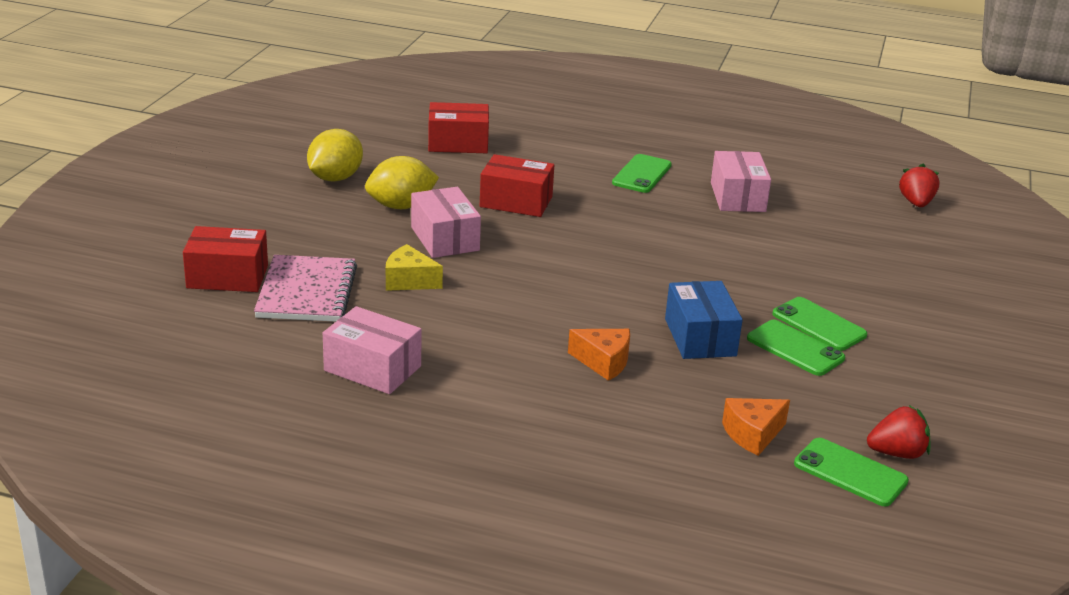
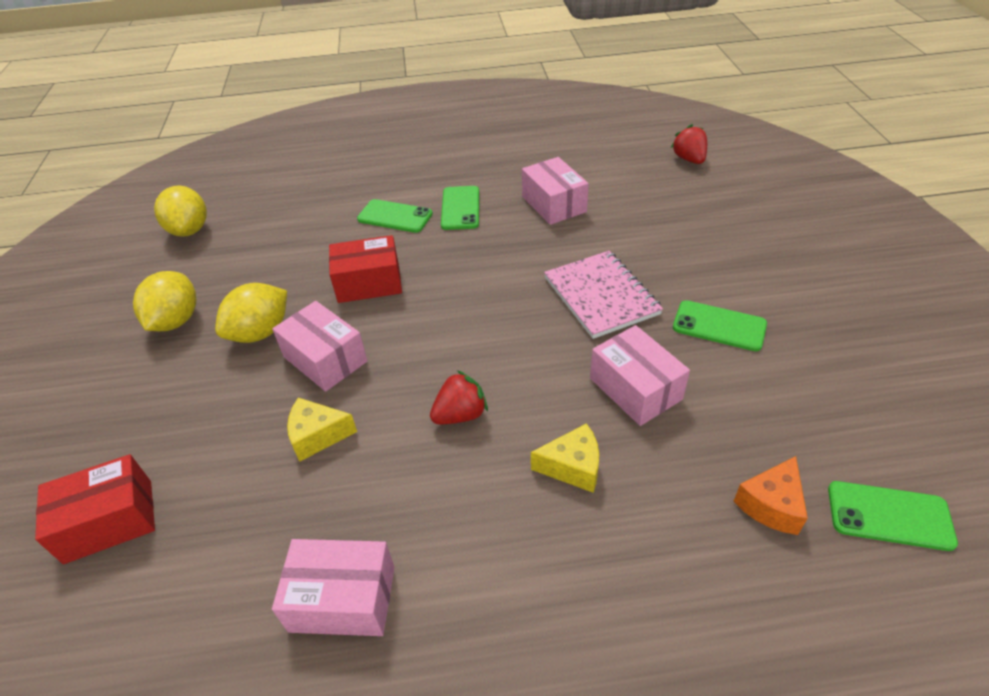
camera: 20 degrees left, 15 degrees up
(307, 292) = (213, 504): pink notebook -> pink notebook (601, 296)
(380, 120) = (189, 230): none -> yellow lemon
(458, 143) = (278, 231): red box -> none
(603, 362) = (572, 467): orange cheese -> yellow cheese
(700, 337) = (635, 388): blue box -> pink box
(795, 348) = (722, 365): green phone -> green phone (395, 216)
(897, 453) = (903, 465): red strawberry -> red strawberry (460, 414)

